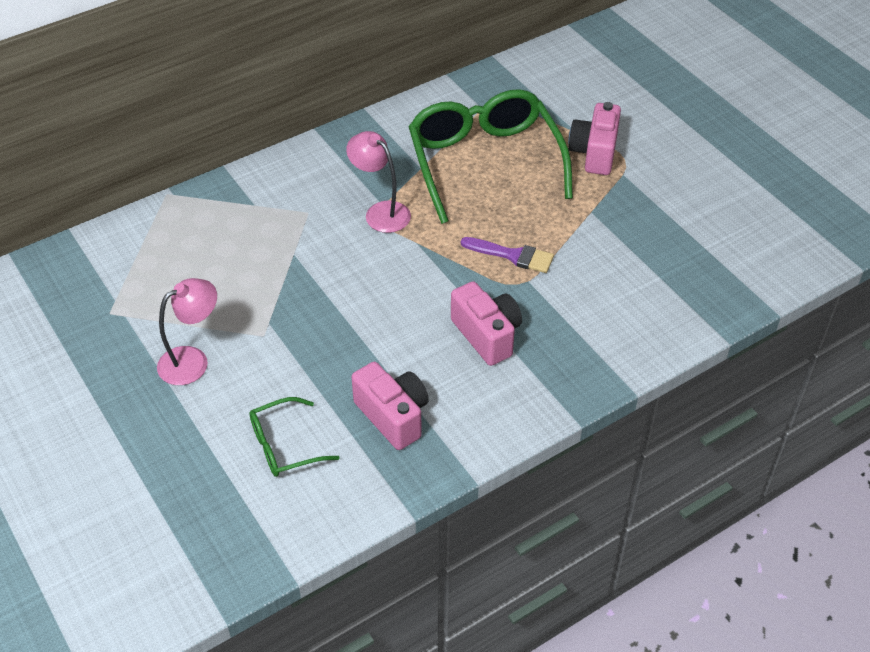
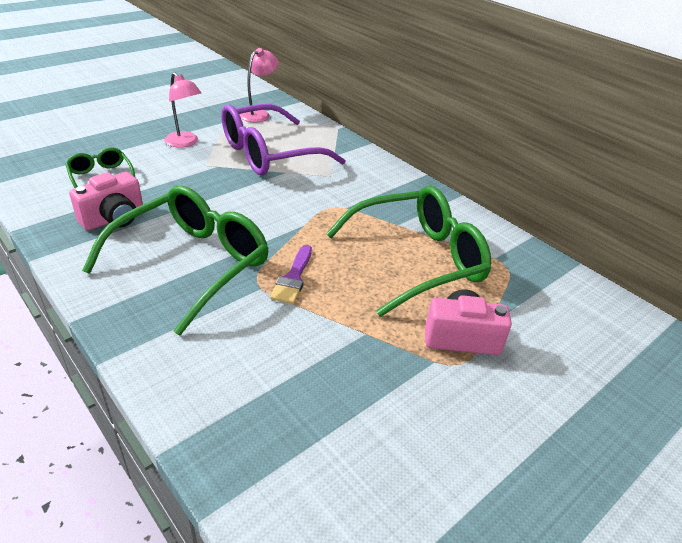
camera: 80 degrees right, 10 degrees down
(241, 269) = (269, 154): none -> purple glasses
(380, 212) = (337, 206): pink lamp -> pink lamp (259, 114)
(487, 335) = (193, 263): pink camera -> green glasses

